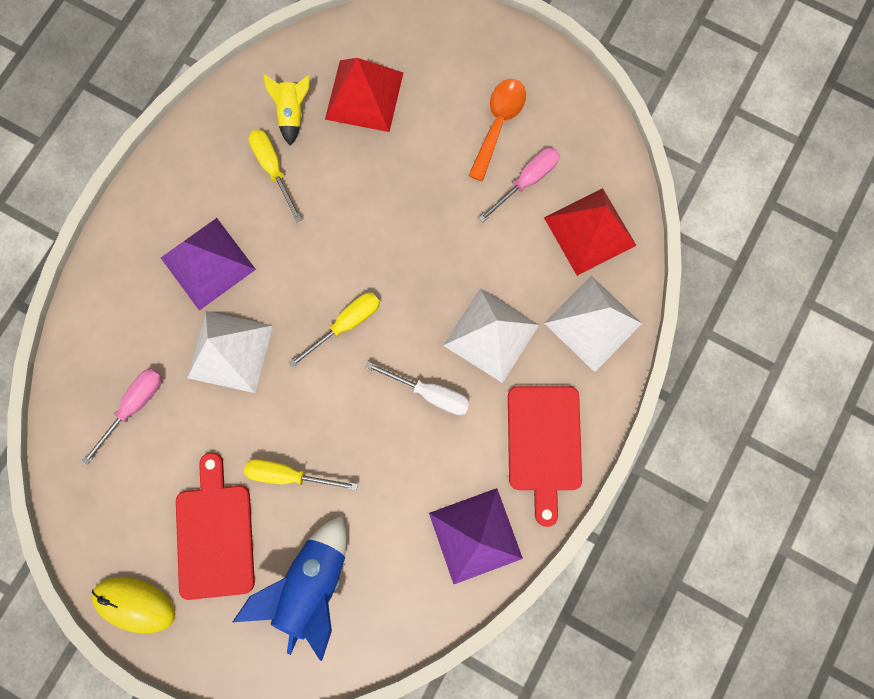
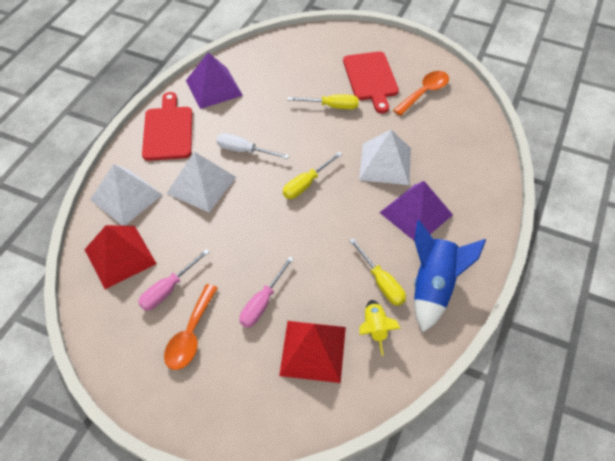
camera: 175 degrees right, 25 degrees down
(135, 406) = (440, 132): pink screwdriver -> pink screwdriver (262, 303)
(135, 604) = (408, 50): yellow mouse -> none
(136, 492) = (424, 93): none -> orange spoon
(312, 582) = (309, 63): blue rocket -> blue rocket (433, 287)

